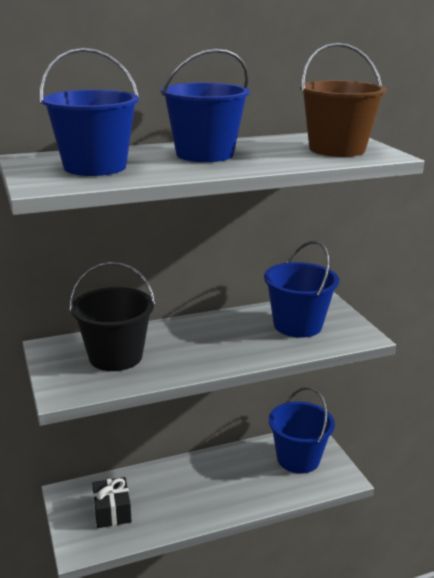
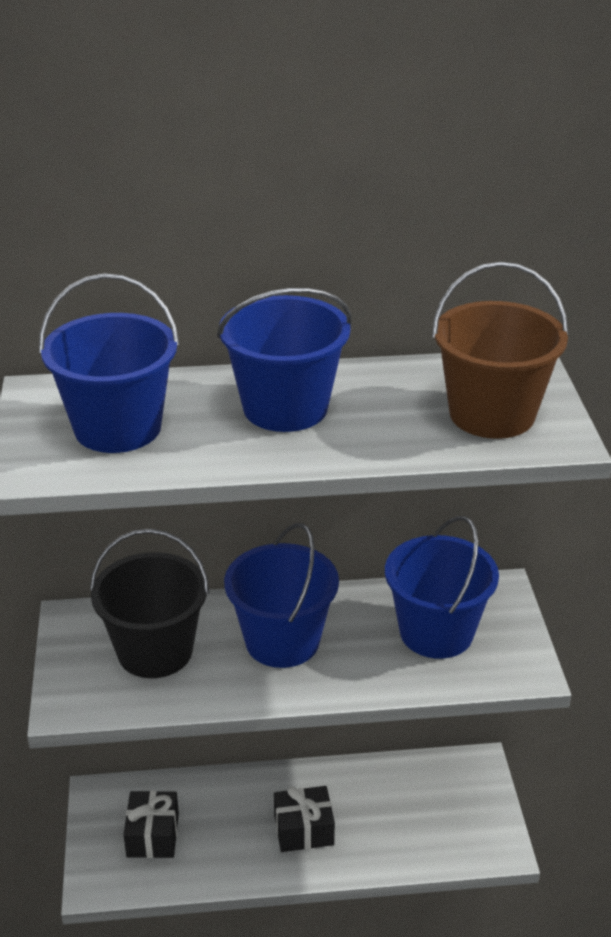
camera: 15 degrees right, 10 degrees up
(215, 490) = (303, 829): none -> black gift
(298, 458) = (442, 801): blue bucket -> blue bucket (282, 641)

